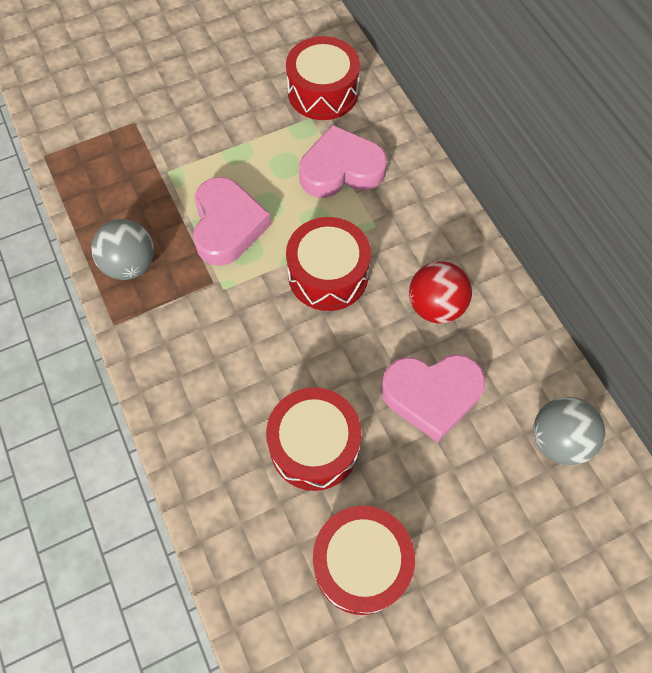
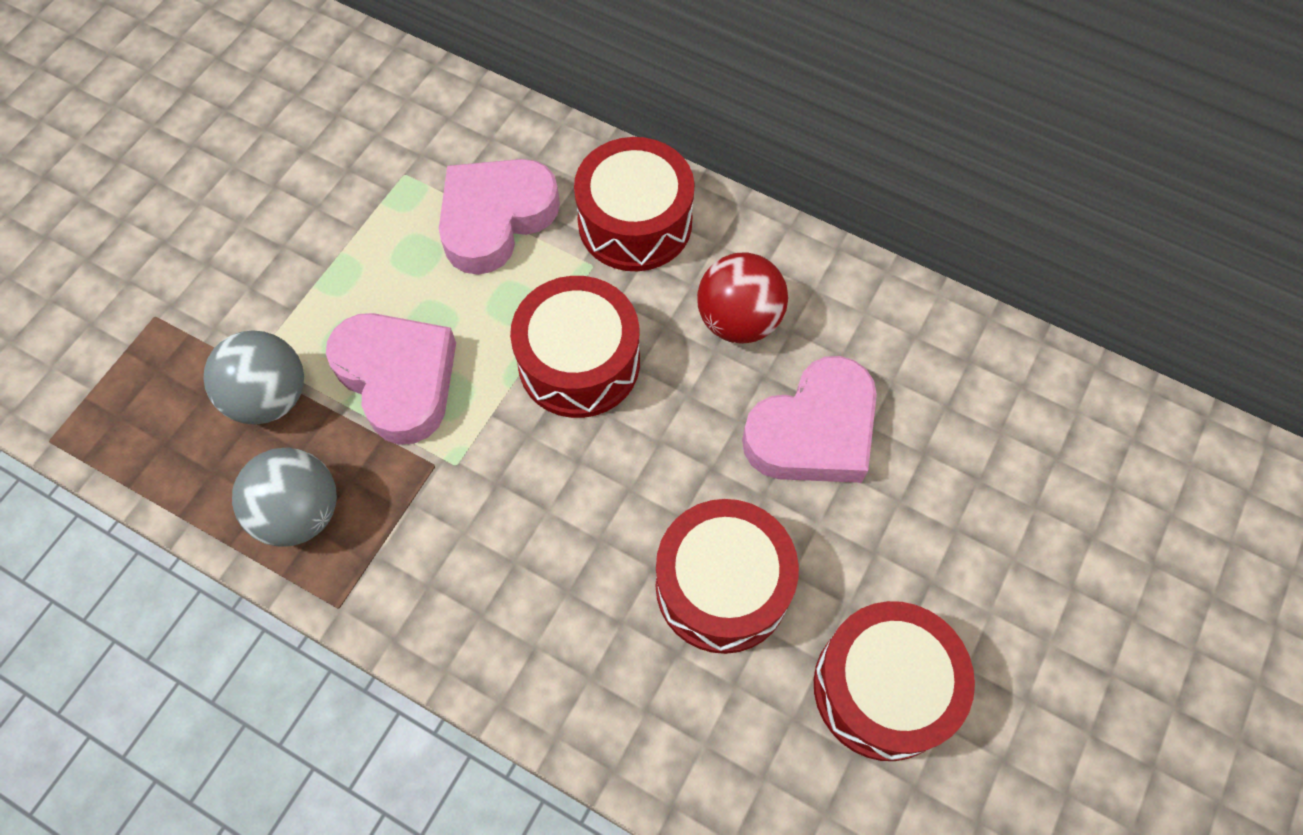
camera: 35 degrees left, 0 degrees up
(323, 92) = (396, 131): red drum -> red drum (635, 222)
(558, 440) = (988, 390): grey ball -> grey ball (270, 397)

